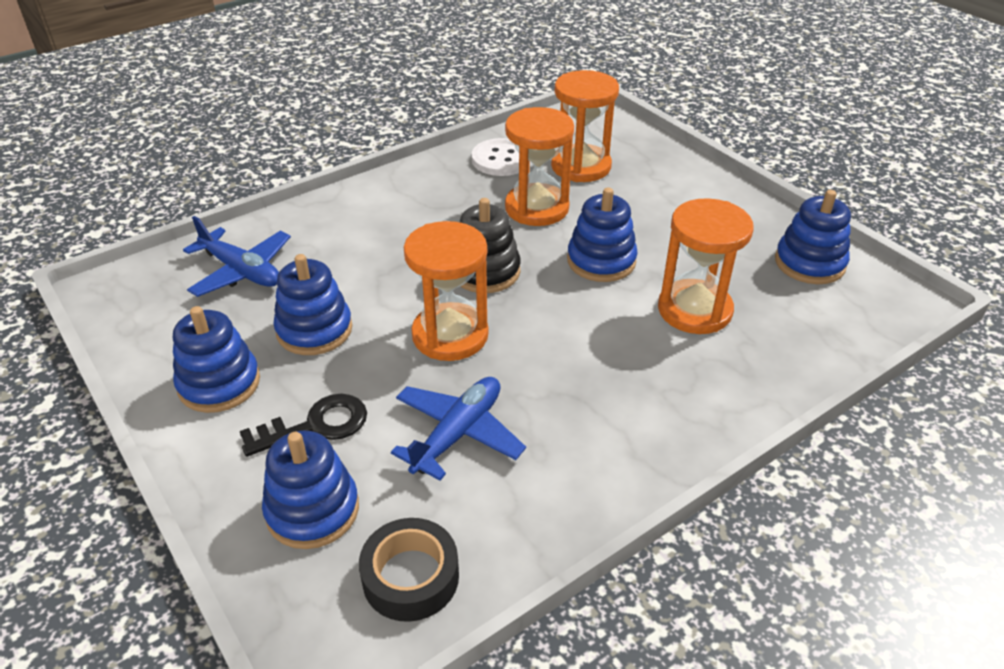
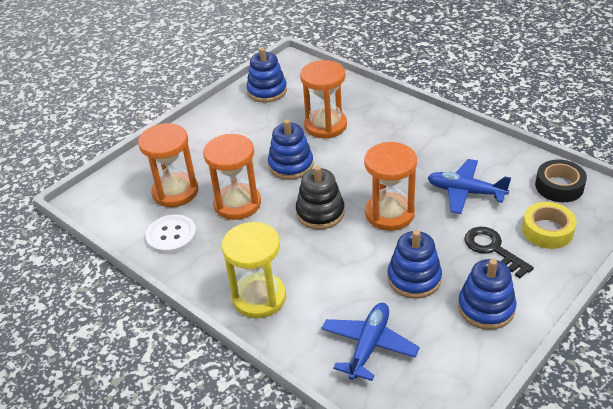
camera: 100 degrees left, 0 degrees up
(312, 510) = (547, 230): blue stacking toy -> yellow tape
(367, 207) = (259, 297): none -> yellow hourglass

